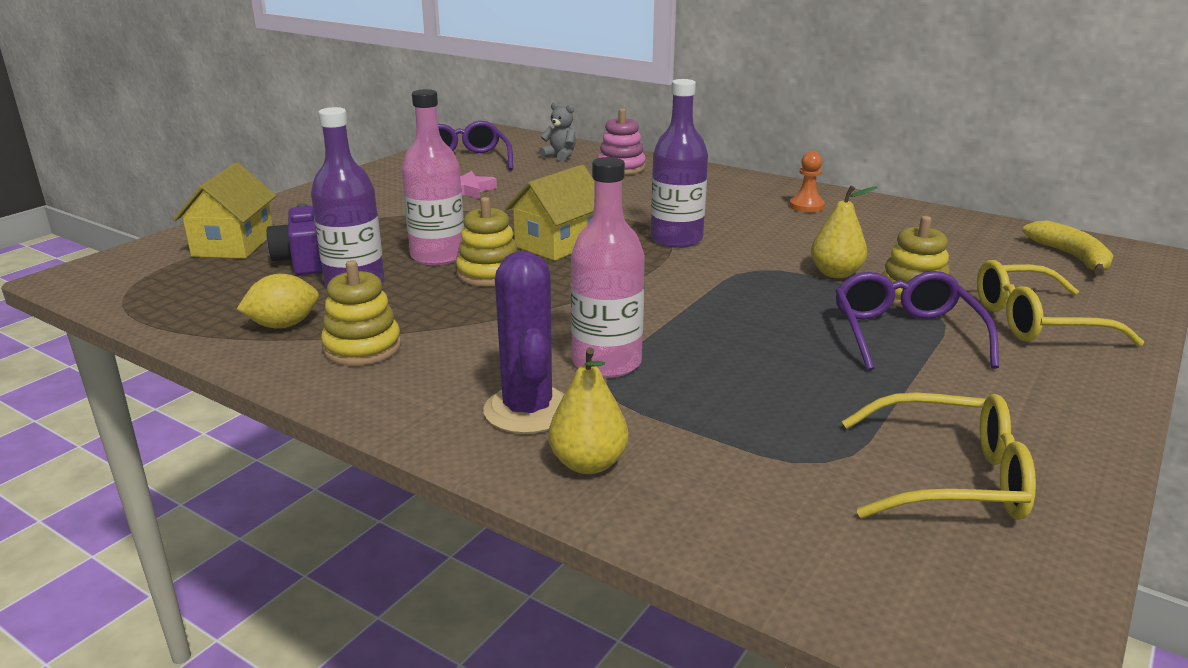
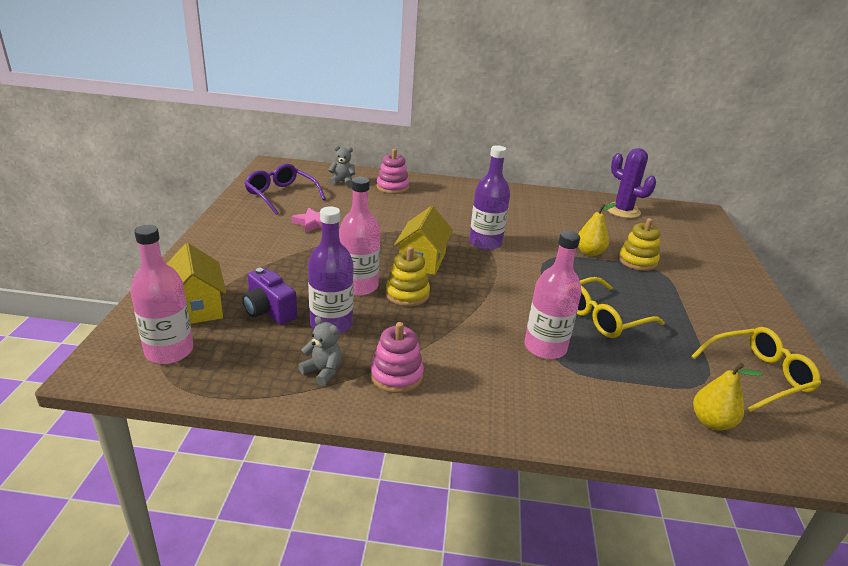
camera: 30 degrees left, 5 degrees up
(155, 276) = (169, 351): none -> pink bottle
(283, 325) = (323, 371): yellow lemon -> grey teddy bear
(362, 347) = (396, 375): yellow stacking toy -> pink stacking toy
(528, 410) = (541, 394): purple cactus -> purple cactus (623, 211)
(588, 463) = (608, 421): yellow pear -> yellow pear (711, 422)
(806, 206) = (527, 203): orange pawn -> none
(905, 334) = (659, 288): purple glasses -> none
(1035, 321) = (701, 266): yellow glasses -> yellow glasses (604, 317)
(1071, 257) = (677, 219): yellow banana -> none

